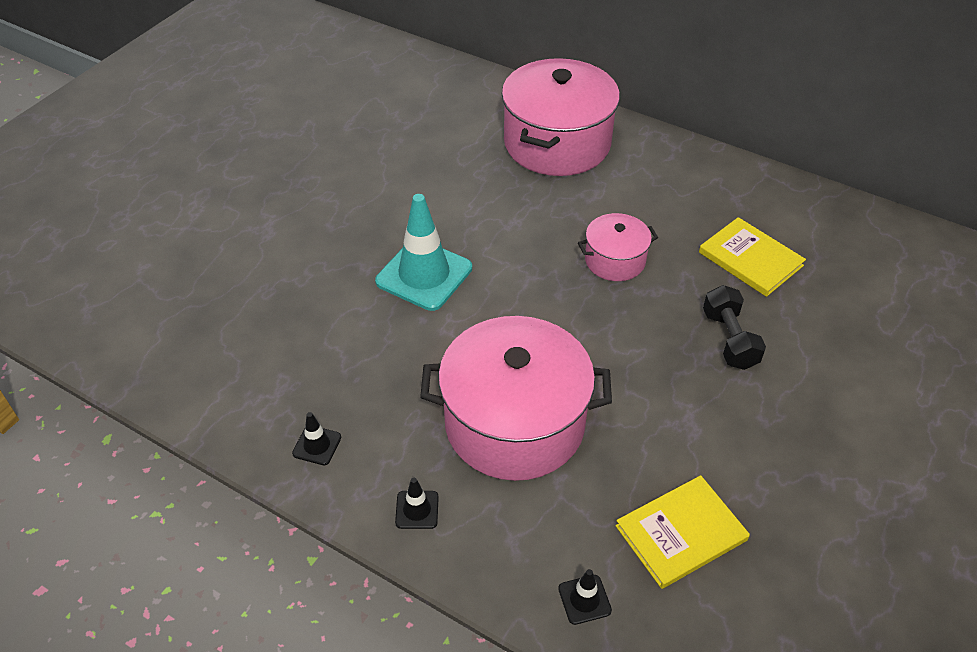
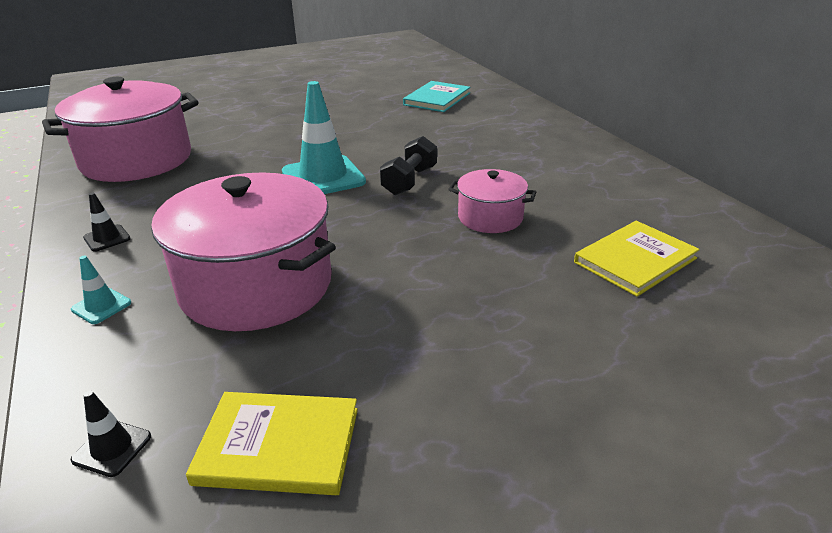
camera: 35 degrees right, 15 degrees down
(408, 109) = (437, 99): none -> turquoise book
(417, 510) = (101, 306): black traffic cone -> turquoise traffic cone
(557, 143) = (530, 140): pink pot -> pink pot (136, 160)
(729, 339) = (538, 310): black dumbbell -> black dumbbell (409, 181)
(750, 259) = (635, 260): yellow book -> yellow book turned 60 degrees clockwise

